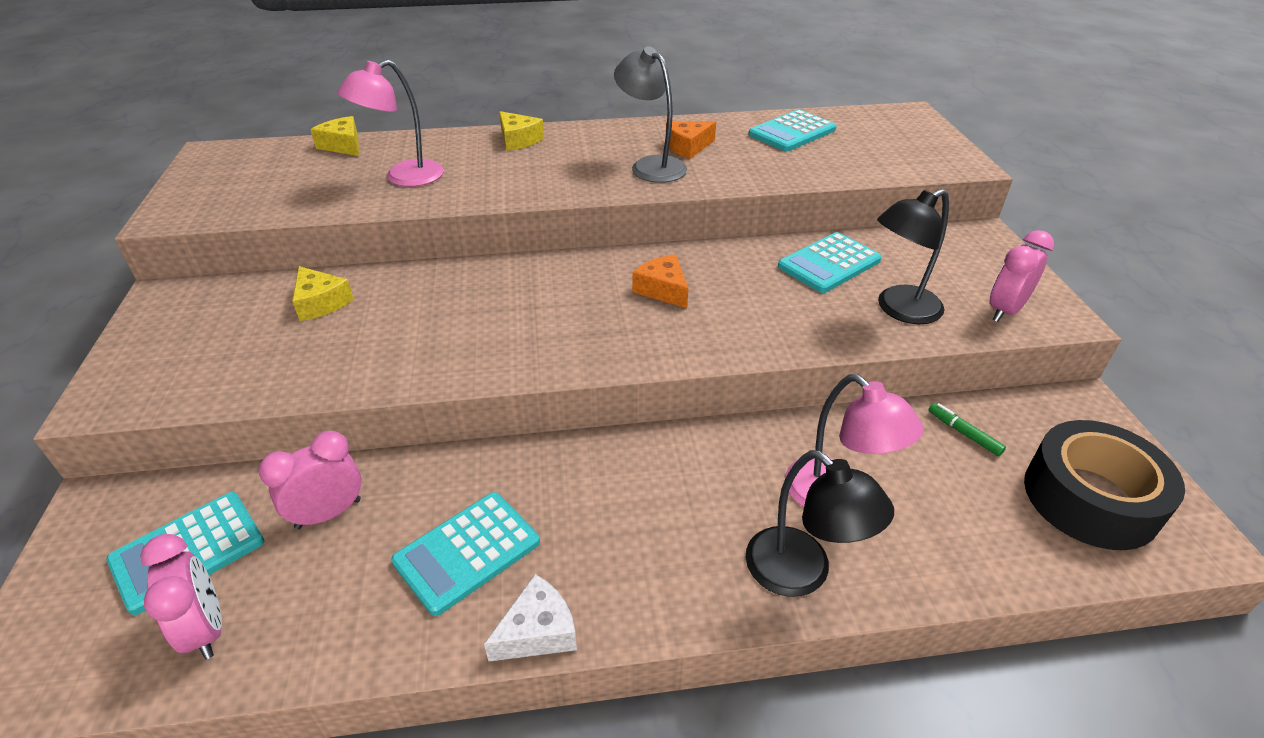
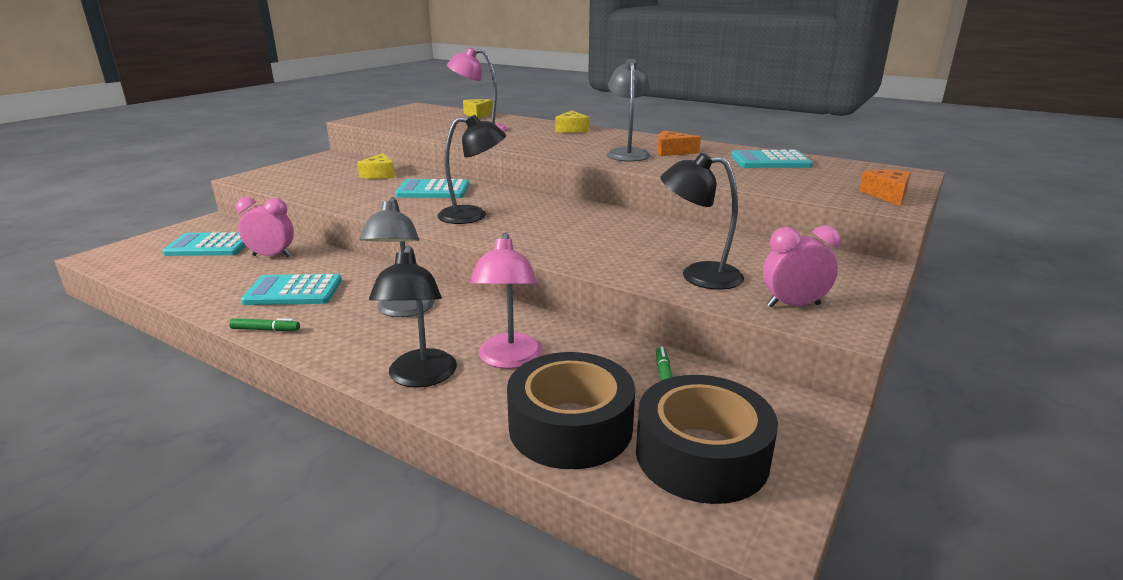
camera: 40 degrees right, 15 degrees down
(206, 629) = (173, 269): pink clock -> none
(538, 631) = (265, 329): white cheese -> green marker
(573, 325) = (473, 215): none -> black lamp
(643, 498) = (403, 310): none -> grey lamp
(663, 290) = (553, 218): orange cheese -> orange cheese (887, 195)
(829, 263) = (693, 241): turquoise calculator -> turquoise calculator (433, 190)
(986, 536) = (570, 426): none -> black tape

